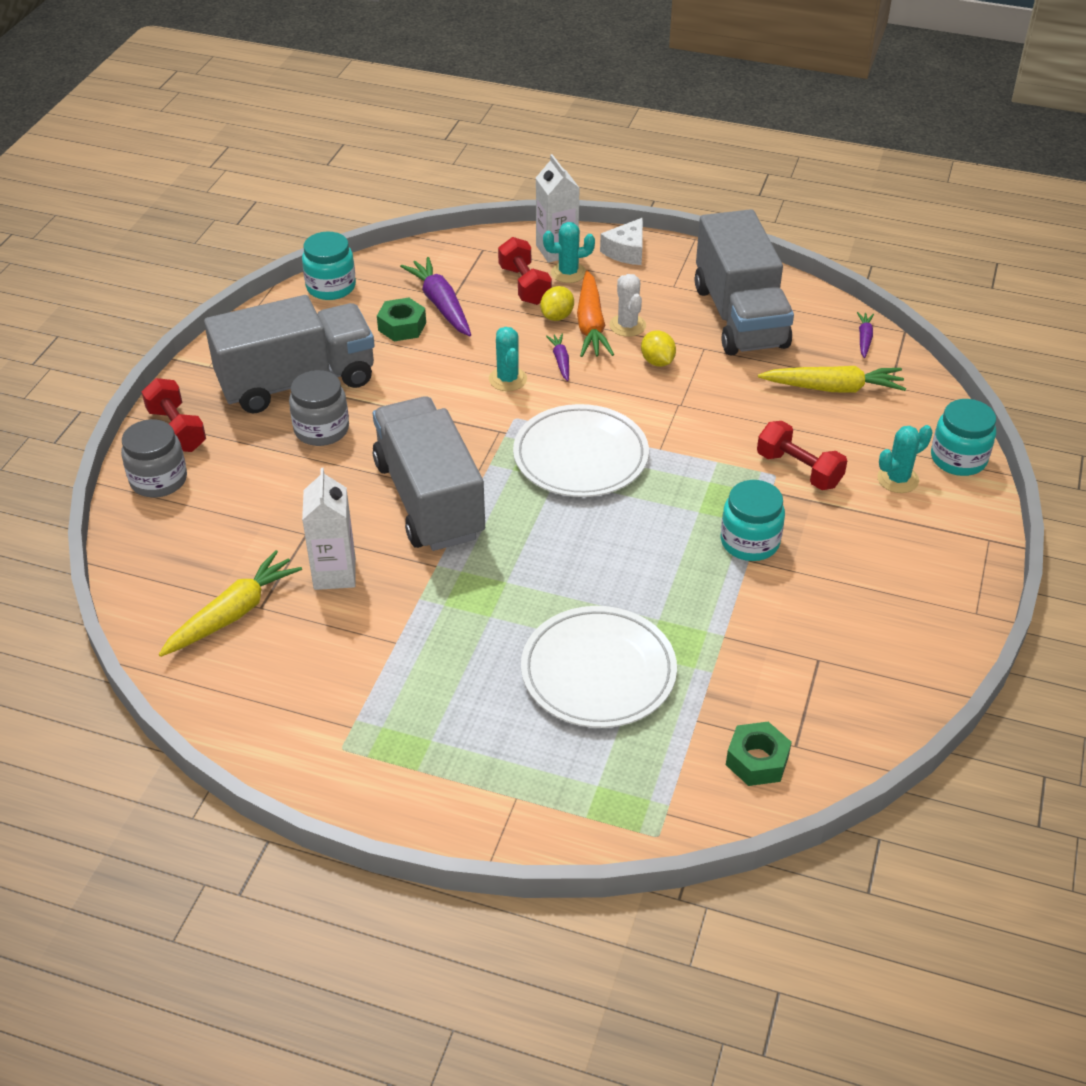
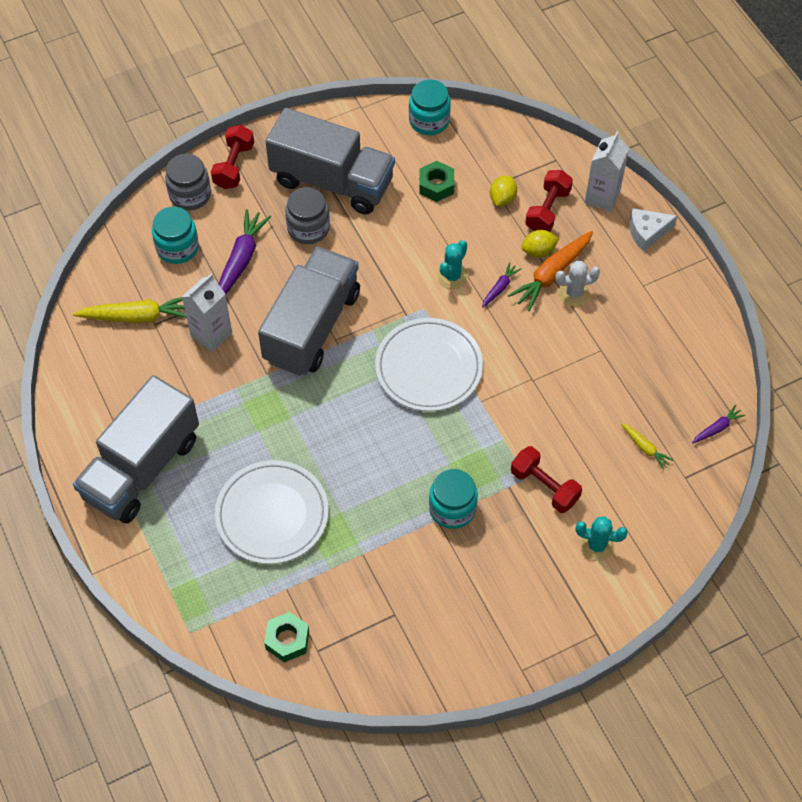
camera: 45 degrees right, 15 degrees up
(441, 305) = (478, 186): purple carrot -> purple carrot (241, 261)
(568, 273) = (587, 221): turquoise cactus -> none
(627, 325) = (574, 293): white cactus -> white cactus turned 45 degrees clockwise
(657, 361) = (558, 336): yellow lemon -> yellow lemon (502, 199)
(740, 316) = (656, 344): grey truck -> grey truck (142, 468)
(798, 470) = (544, 487): red dumbbell -> red dumbbell turned 45 degrees counterclockwise
(833, 388) = (645, 448): yellow carrot -> yellow carrot, size x0.52
(958, 459) = (655, 565): turquoise jar -> turquoise jar (177, 247)

